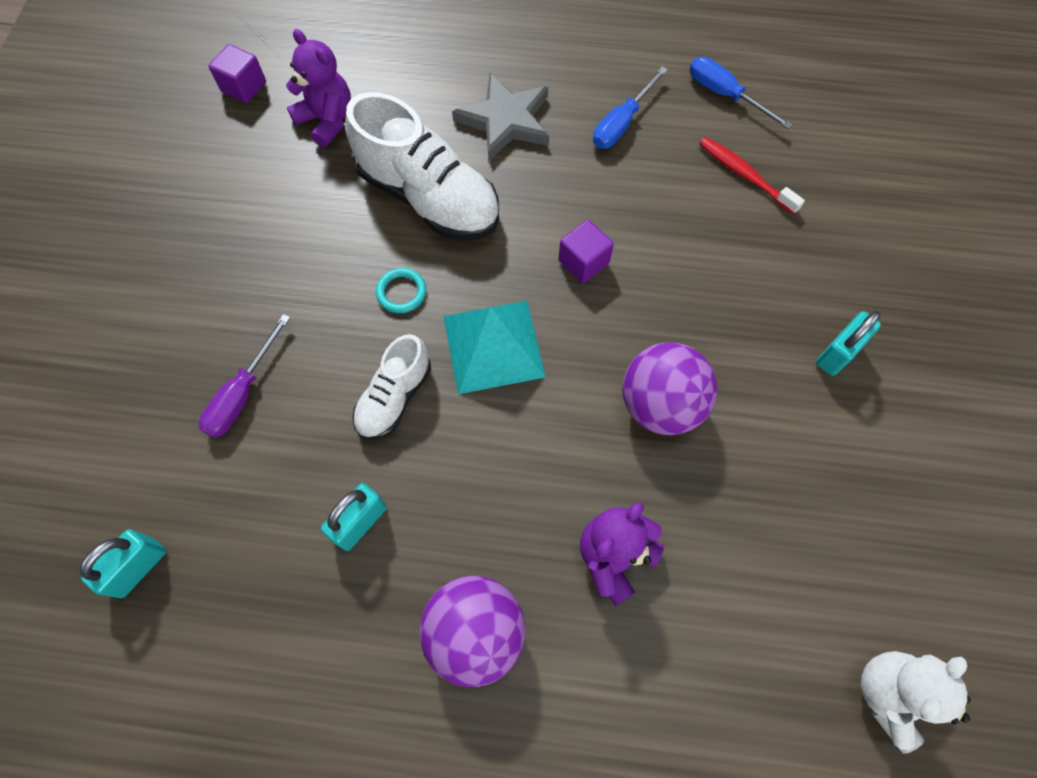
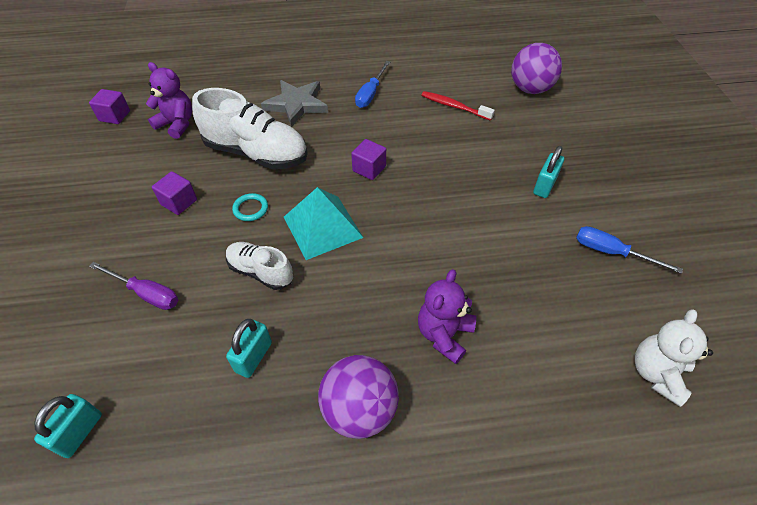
camera: 15 degrees left, 15 degrees down
(243, 393) = (146, 293): purple screwdriver -> purple screwdriver turned 75 degrees counterclockwise
(307, 258) = (179, 202): none -> purple cube
(394, 397) = (260, 272): white shoe -> white shoe turned 105 degrees clockwise
(660, 405) = (444, 237): purple ball -> purple ball (530, 89)
(725, 95) = (428, 70): blue screwdriver -> blue screwdriver (611, 252)

